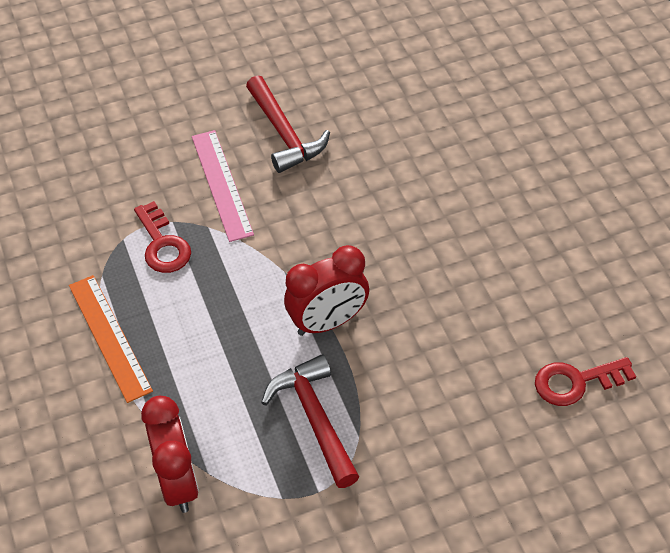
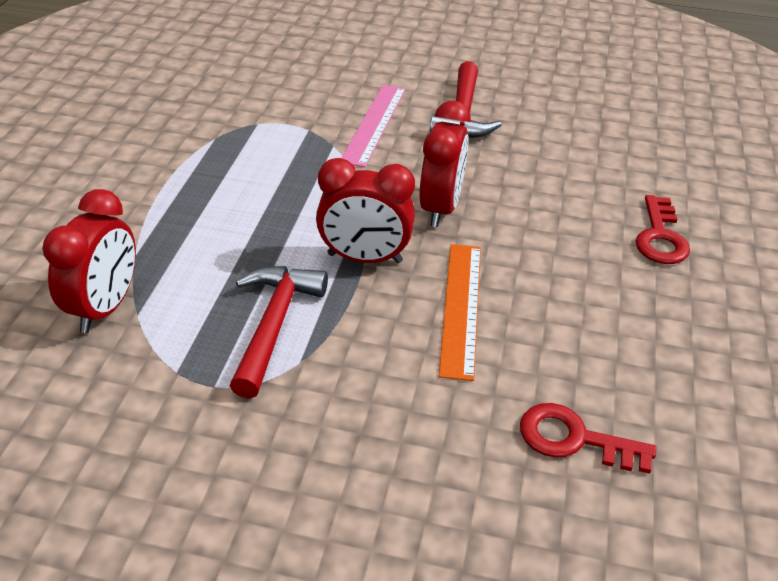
camera: 30 degrees right, 10 degrees down
(109, 337) = (173, 179): orange ruler -> orange ruler (460, 308)
(162, 244) = (284, 140): red key -> red key (660, 237)
(344, 242) = (440, 208): none -> red clock

